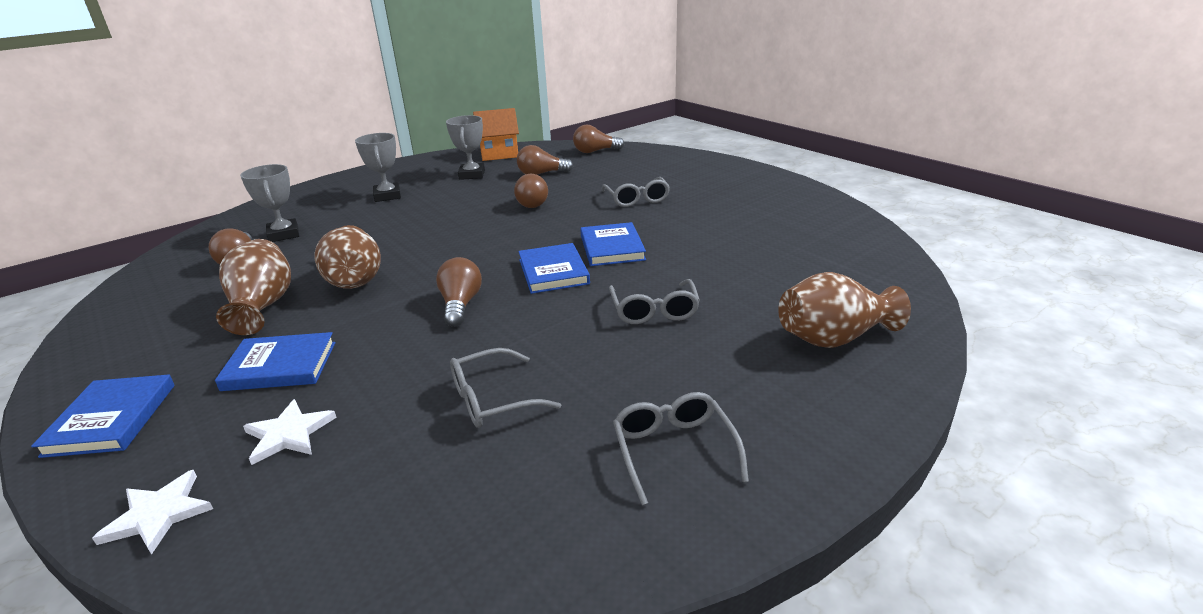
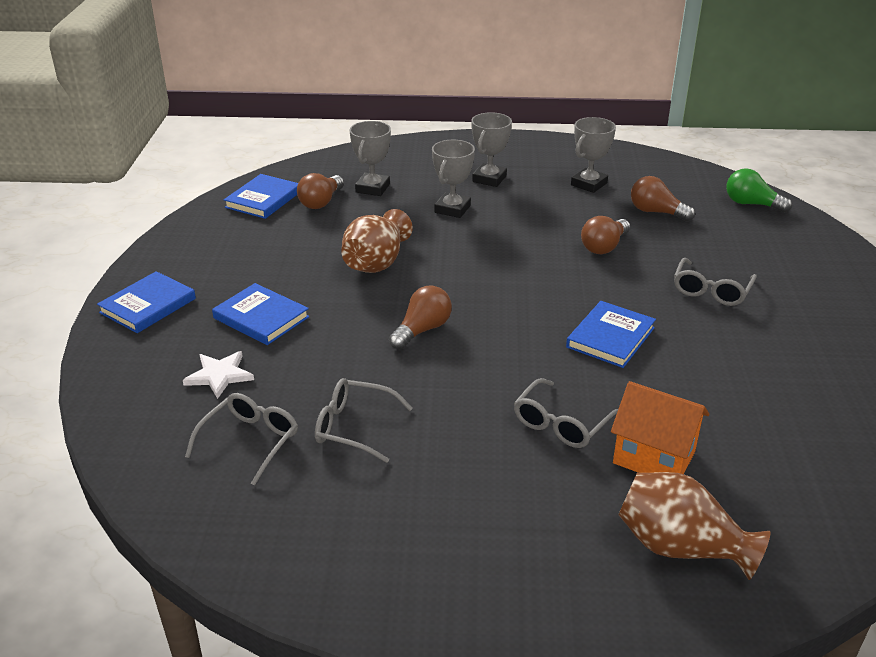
camera: 40 degrees right, 5 degrees up
(158, 514) = (118, 389): white star -> none
(262, 307) = (296, 257): brown vase -> none
(380, 222) = (452, 209): none -> grey trophy
(499, 154) = (645, 166): orange house -> orange house (654, 457)
(553, 272) = (528, 336): blue book -> blue book (263, 199)
(595, 151) = (751, 204): brown light bulb -> green light bulb
(674, 450) = (420, 546): grey glasses -> grey glasses (250, 441)

